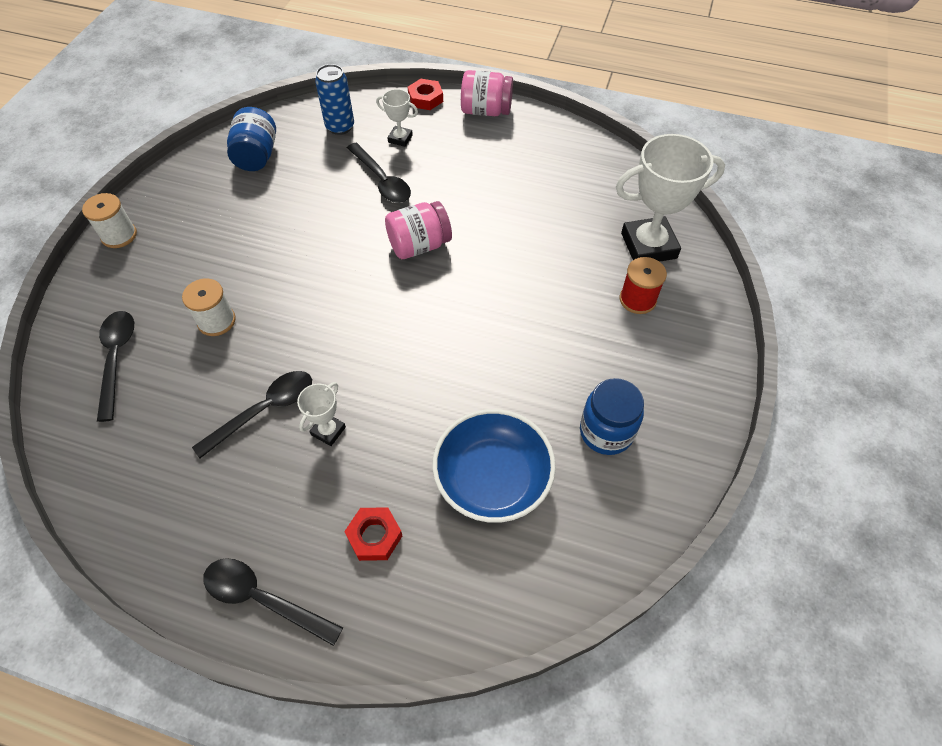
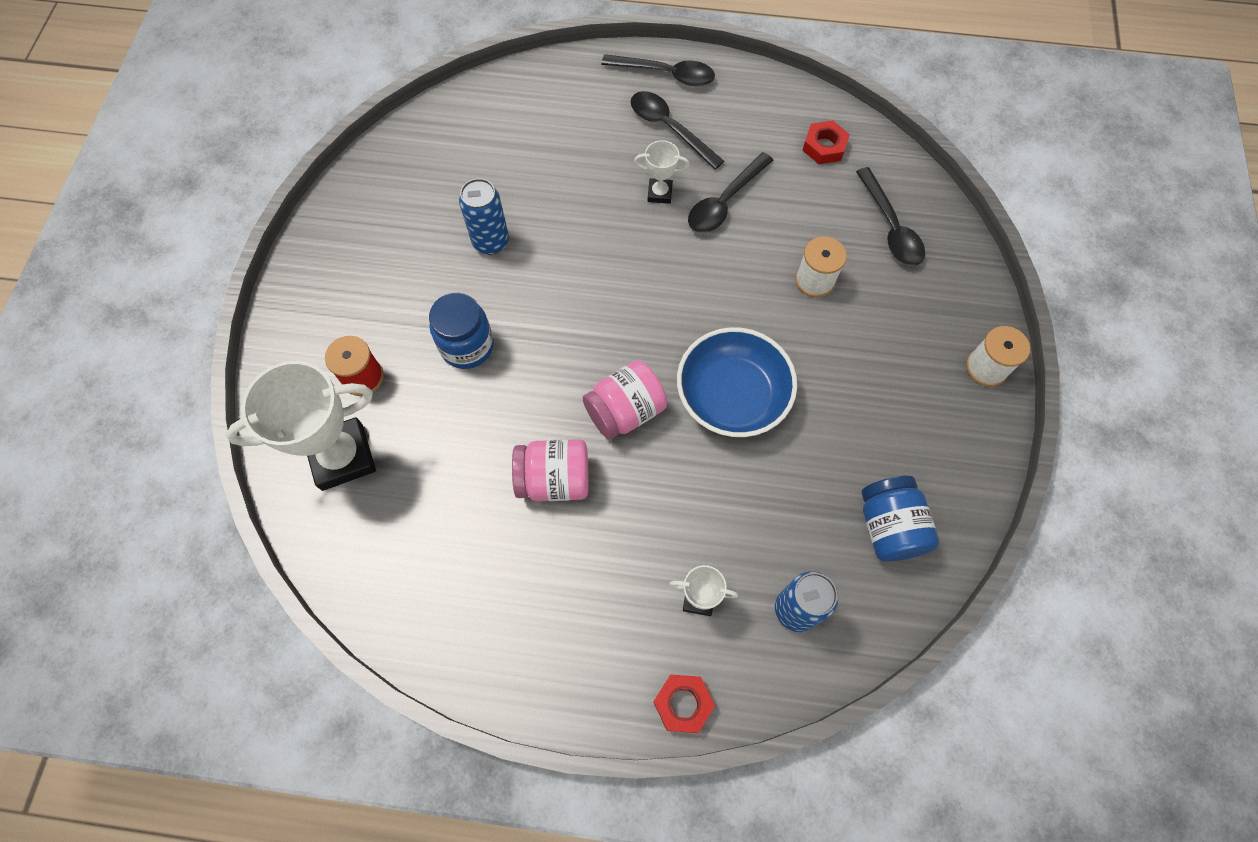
camera: 170 degrees right, 10 degrees up
(328, 431) = (660, 193): white trophy -> white trophy turned 75 degrees clockwise
(374, 536) = (595, 123): red nut -> red nut (824, 147)
(382, 181) = (700, 509): black spoon -> black spoon (669, 128)
(486, 111) = (580, 689): pink jar -> pink jar (554, 479)
(492, 478) = (505, 177): blue bowl -> blue bowl (732, 395)
(515, 404) = (491, 241): none -> blue can
(606, 432) = (404, 229): blue jar -> blue jar (467, 346)

